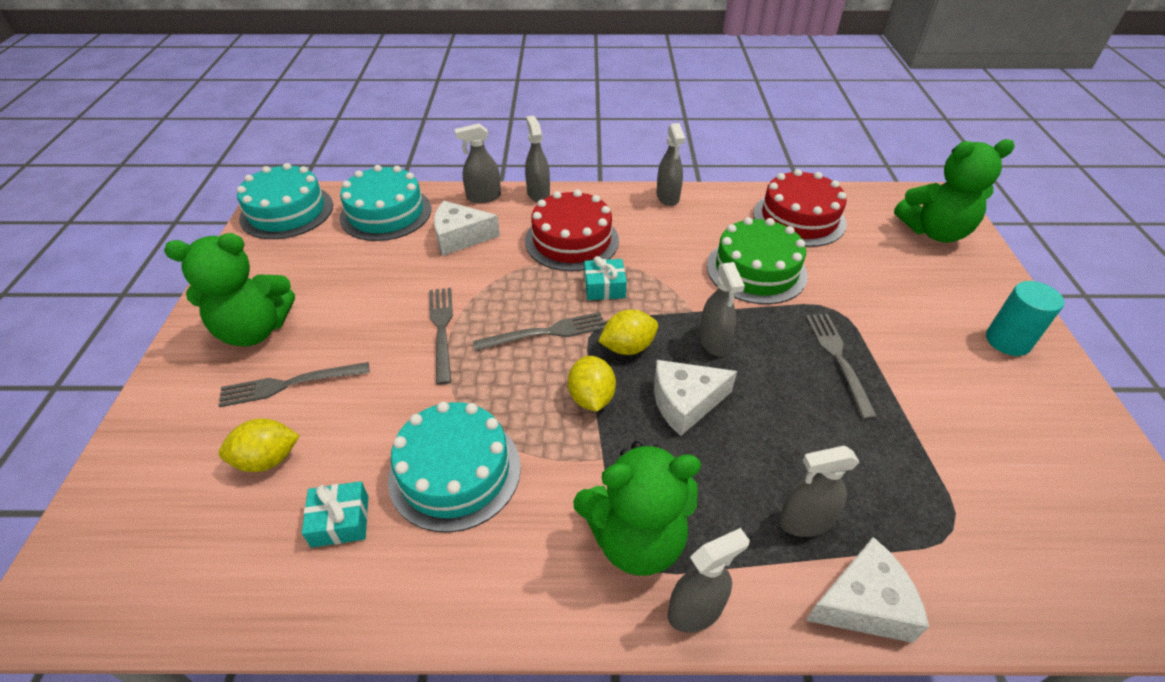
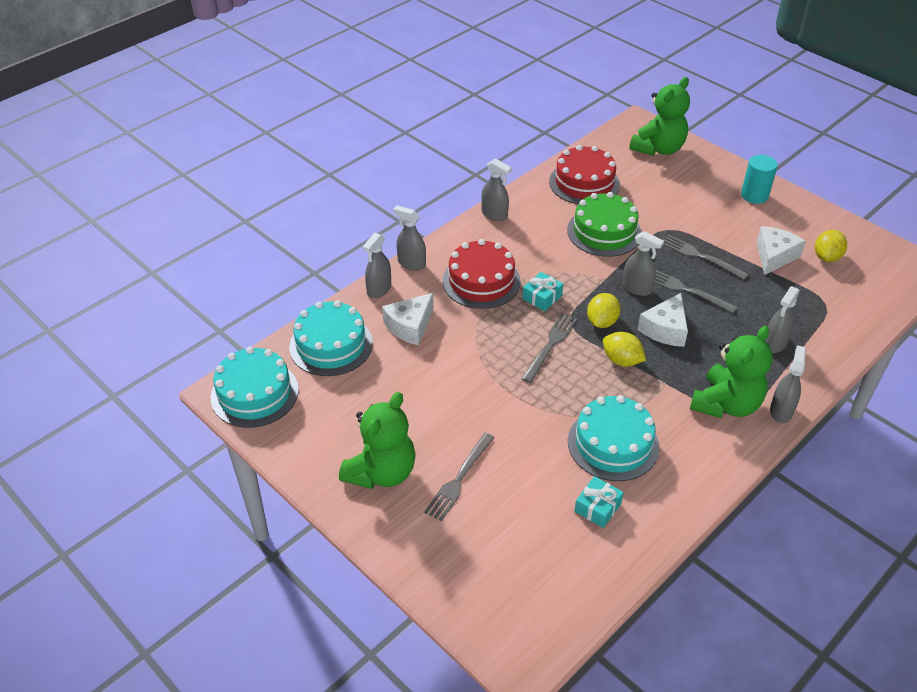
camera: 45 degrees left, 0 degrees up
(268, 459) = (515, 517): yellow lemon -> yellow lemon (826, 257)
(442, 329) = (492, 386): grey fork -> grey fork (686, 290)
(863, 603) = (829, 358): white cheese -> white cheese (774, 256)

